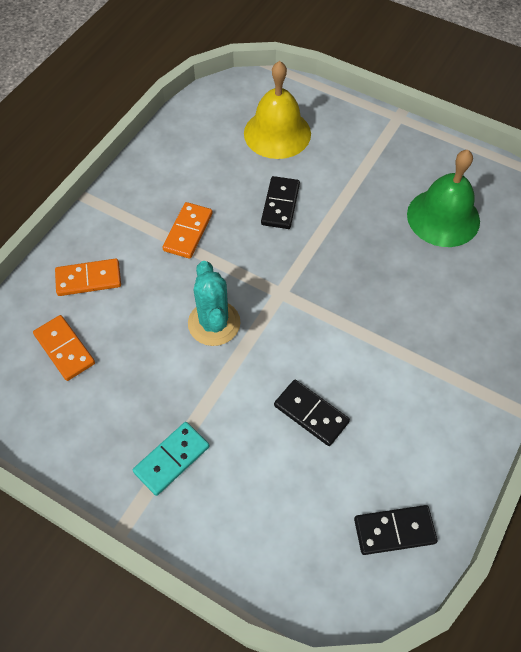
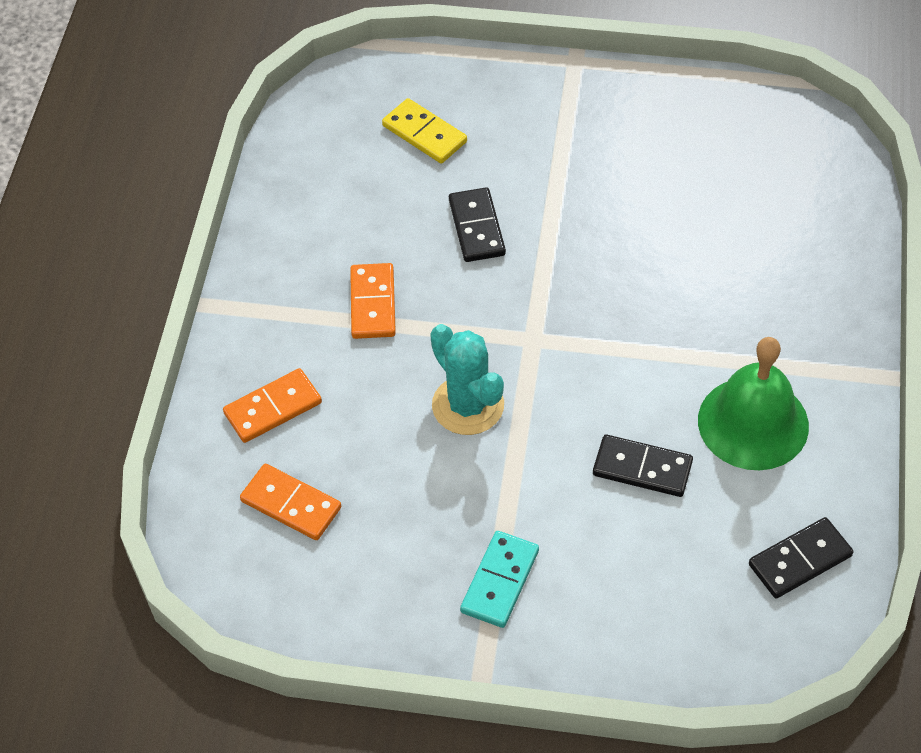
camera: 20 degrees left, 5 degrees down
(277, 133) = (424, 134): yellow bell -> yellow domino
(443, 217) = (693, 175): green bell -> green bell (753, 423)

